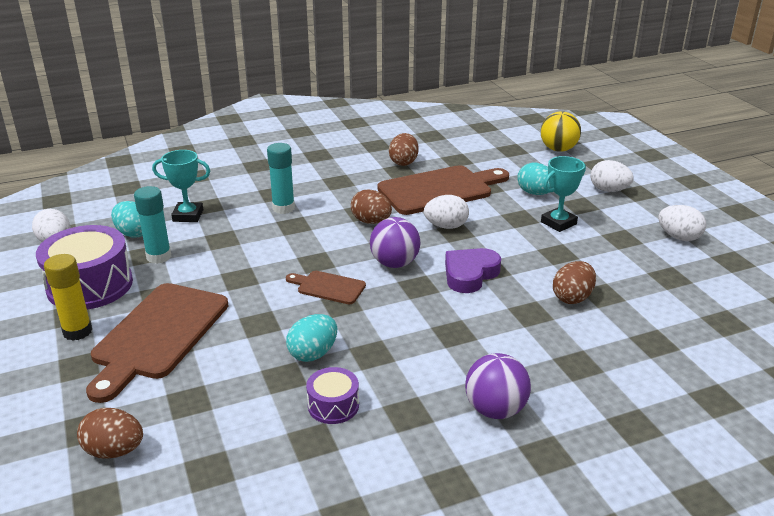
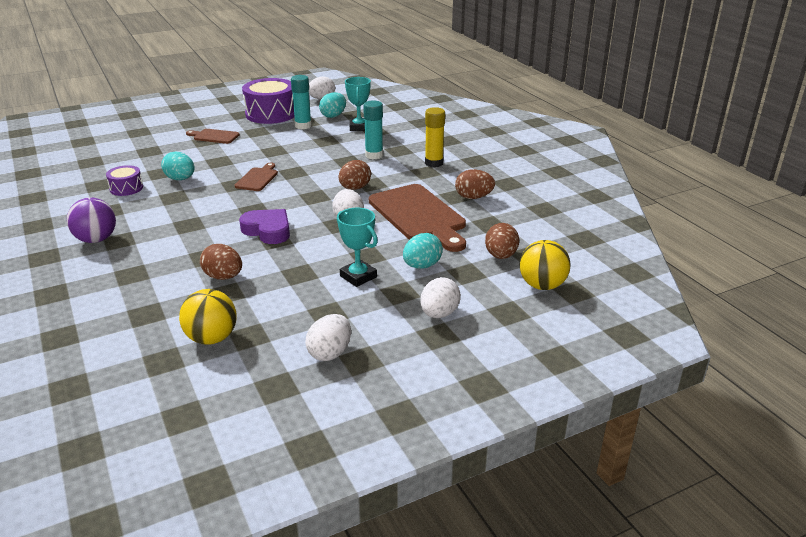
camera: 85 degrees right, 0 degrees up
(77, 331) = (223, 118): yellow glue stick -> yellow glue stick (434, 163)
(114, 451) = (117, 140): brown egg -> brown egg (500, 256)
(158, 335) = (214, 136): brown cutting board -> brown cutting board, size x0.49
(394, 263) = (288, 200): purple ball -> none
(681, 297) = (212, 338): none -> yellow ball

